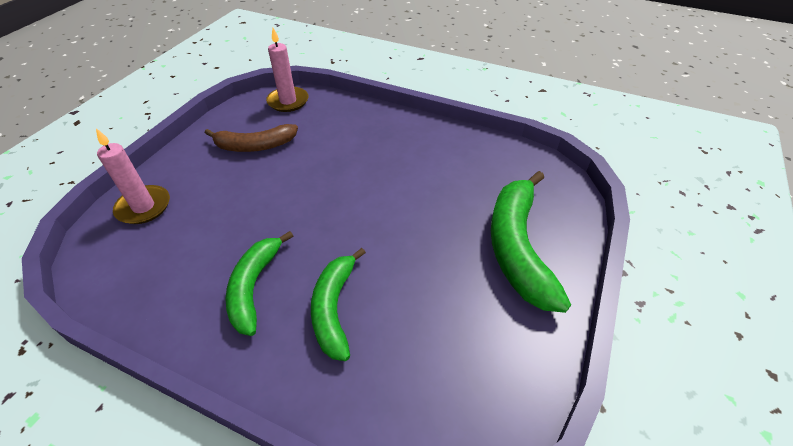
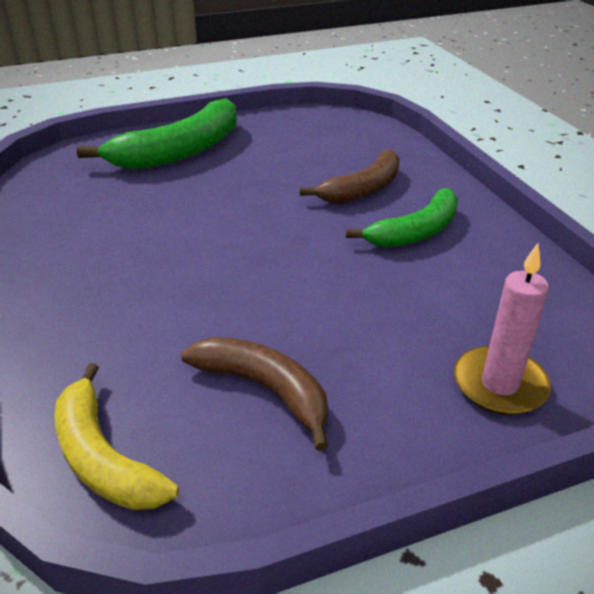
camera: 135 degrees left, 10 degrees down
(288, 101) = (103, 457): pink candle -> yellow banana
(334, 308) = (363, 189): green banana -> brown banana

